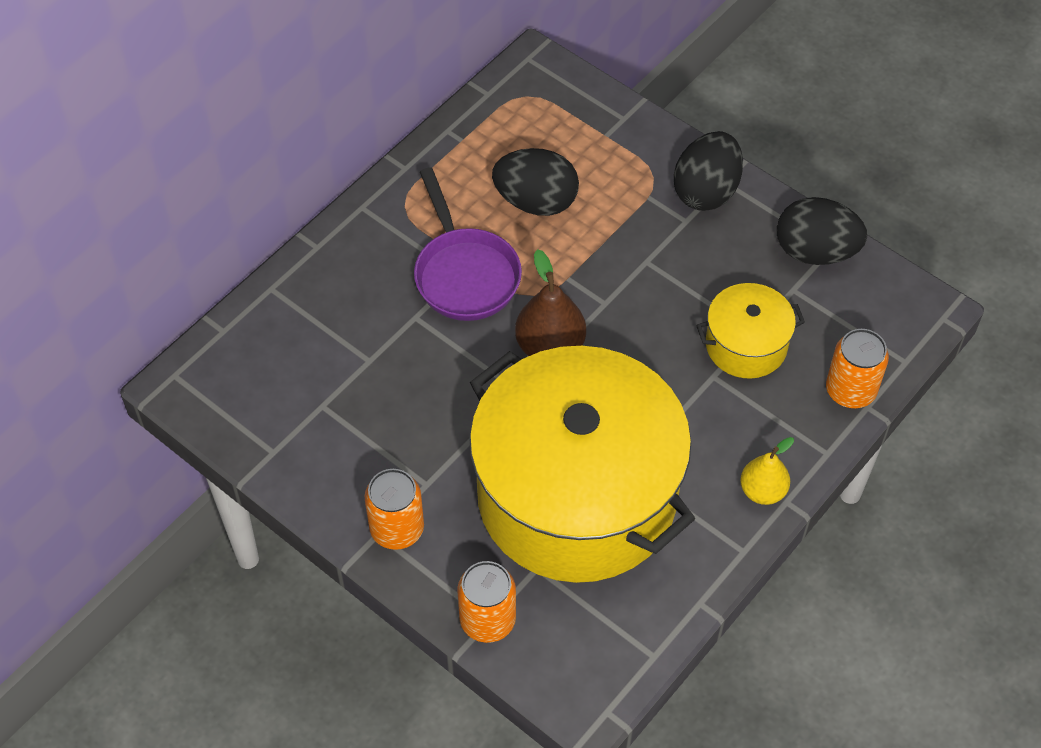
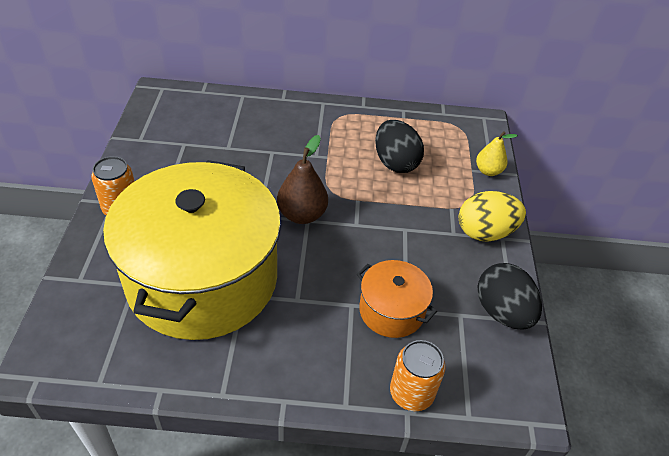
camera: 50 degrees right, 10 degrees down
(464, 274) = (318, 157): purple pan -> none
(487, 620) = (78, 279): orange can -> none
(706, 191) = (485, 232): black egg -> yellow egg
(746, 345) = (391, 310): yellow pot -> orange pot
(762, 491) = (281, 381): yellow pear -> yellow pear (488, 171)

